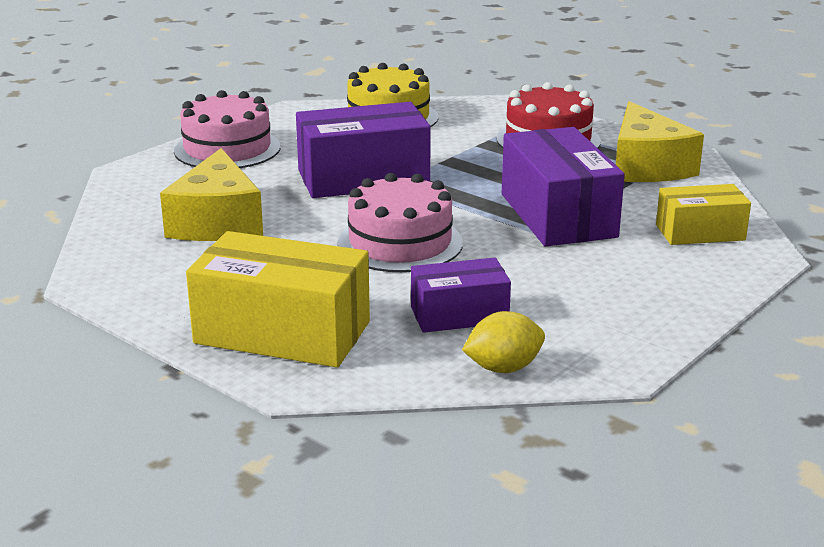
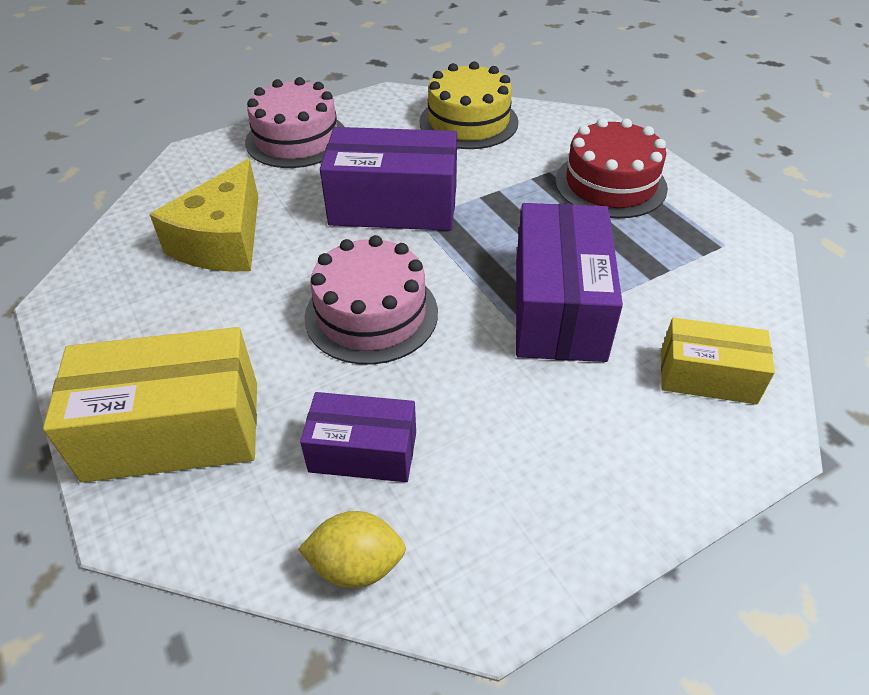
camera: 20 degrees right, 20 degrees up
(282, 332) = (173, 430): yellow box -> yellow box turned 45 degrees counterclockwise
(646, 166) = (698, 247): yellow cheese -> none

